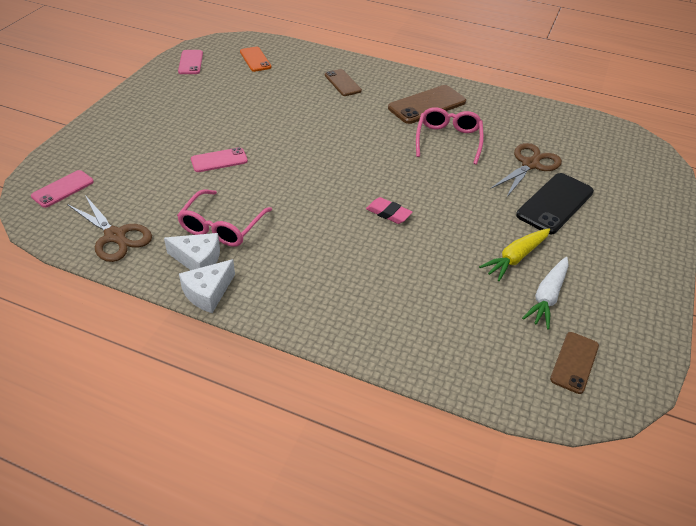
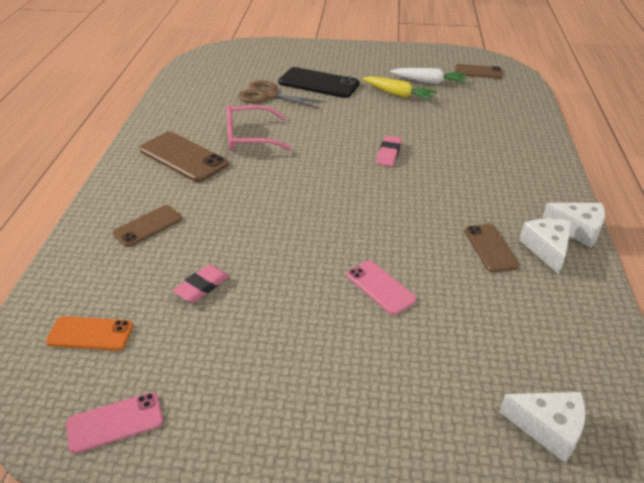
camera: 105 degrees left, 5 degrees down
(63, 189) = (548, 428): pink phone -> white cheese
(115, 236) = (575, 327): brown scissors -> none
(221, 227) = (490, 248): pink glasses -> brown phone
(255, 59) = (90, 334): orange phone -> orange phone turned 45 degrees clockwise
(269, 95) = (202, 287): none -> pink eraser

